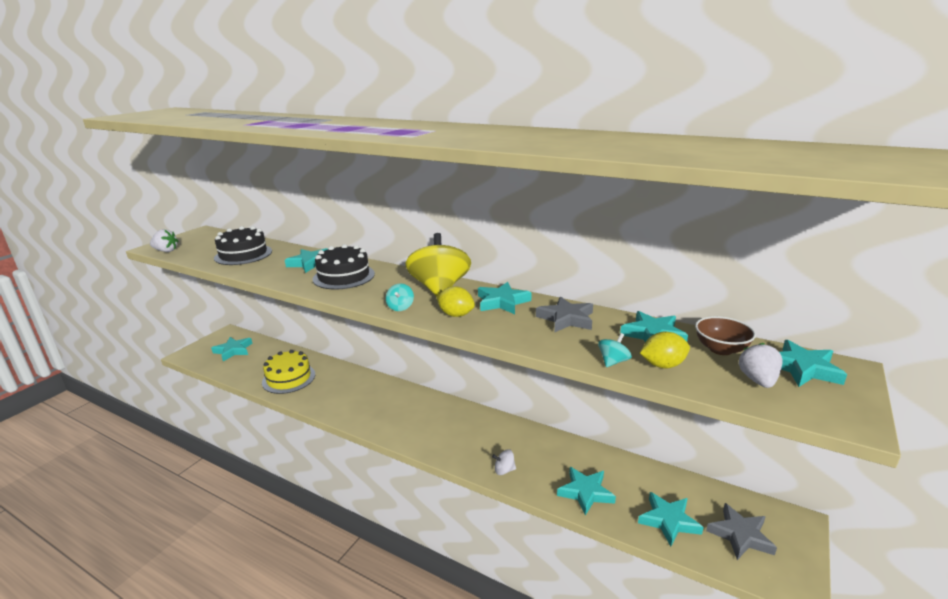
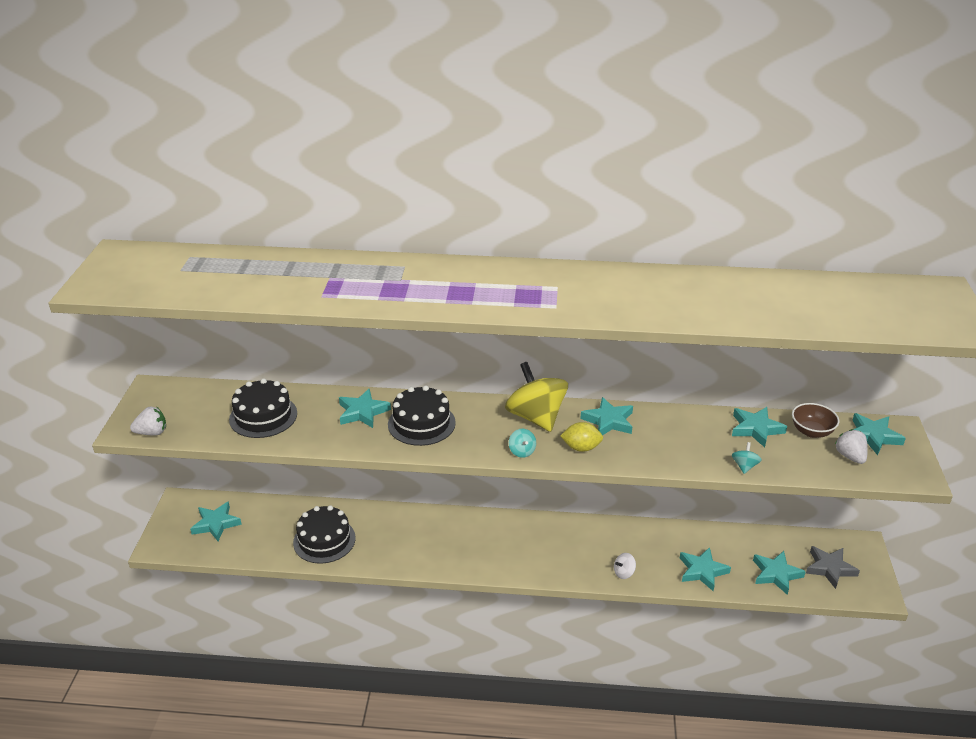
camera: 25 degrees left, 10 degrees up
(289, 378) = (324, 540): yellow cake -> black cake
(566, 319) = (678, 428): grey star -> none
(663, 365) = (781, 460): yellow lemon -> none

